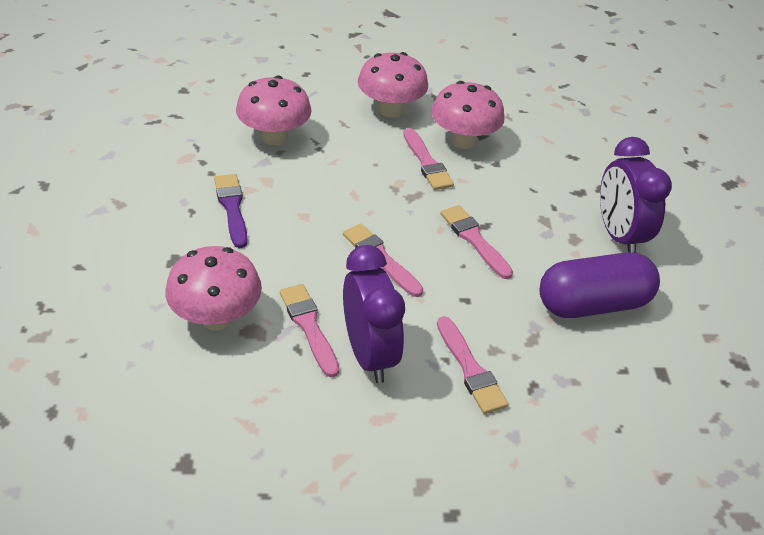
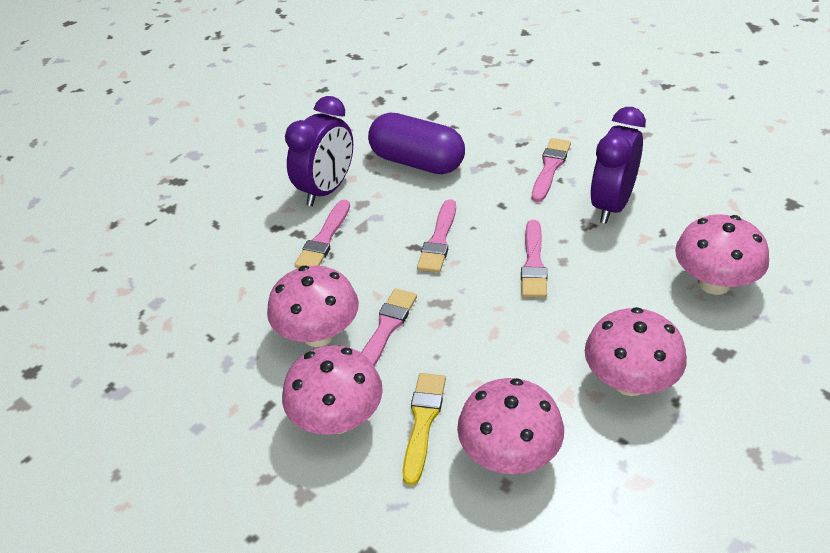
camera: 130 degrees left, 0 degrees up
(232, 208) = (630, 382): purple brush -> pink mushroom
(309, 326) = (641, 242): pink brush -> pink brush (324, 239)
(341, 129) = (423, 422): none -> yellow brush

